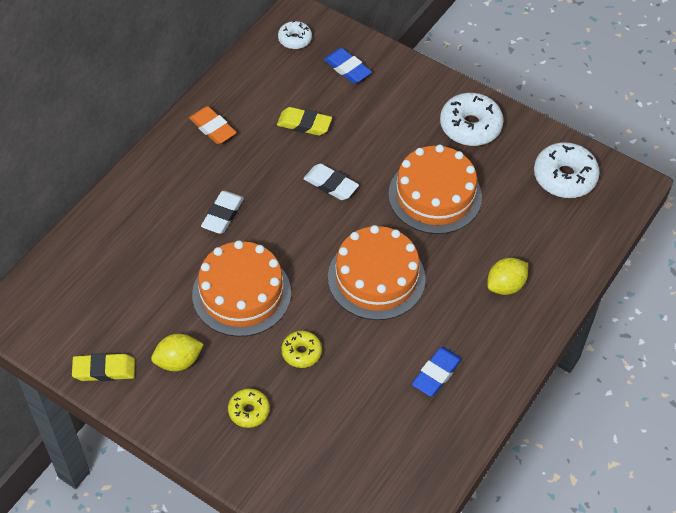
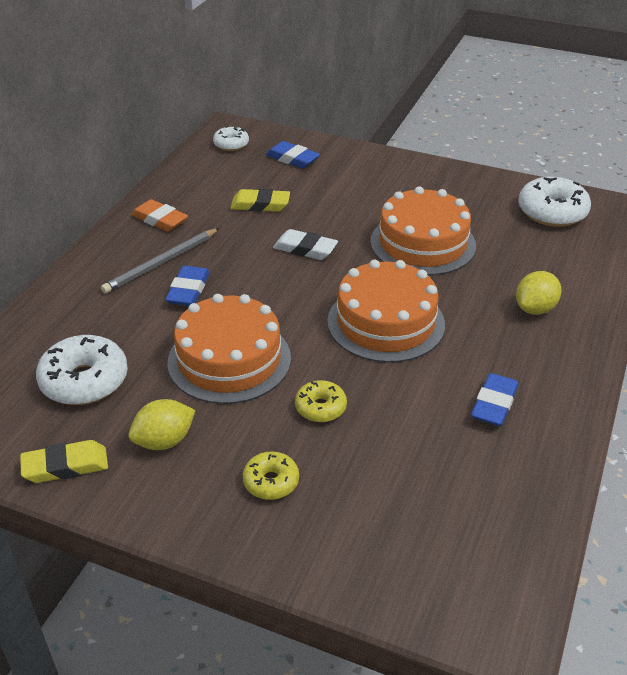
camera: 10 degrees left, 15 degrees down
(205, 180) = (161, 263): none -> grey pencil
(222, 215) = (188, 290): white eraser -> blue eraser
(470, 126) = (436, 186): white donut -> white donut (84, 381)

